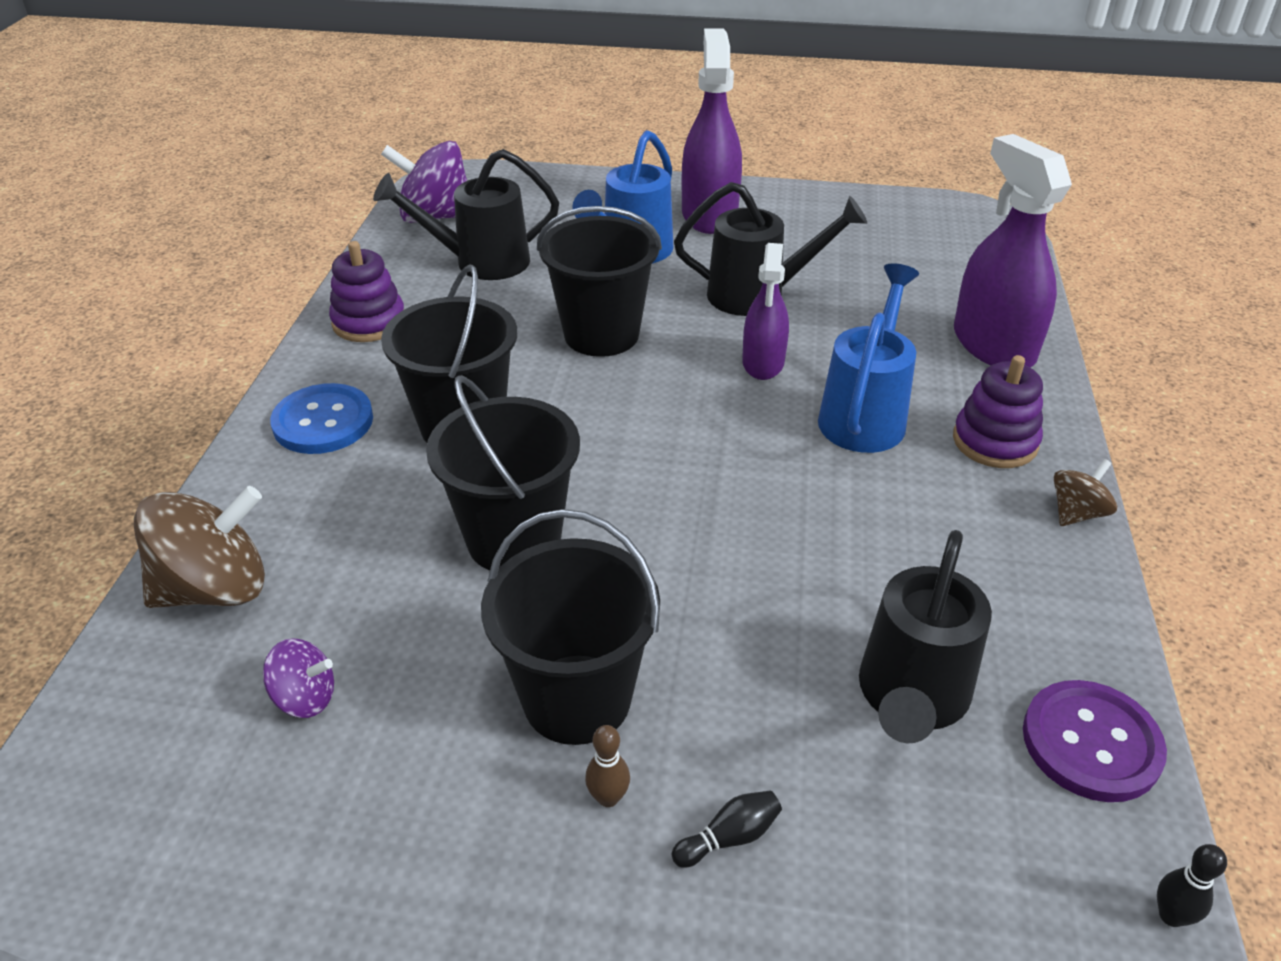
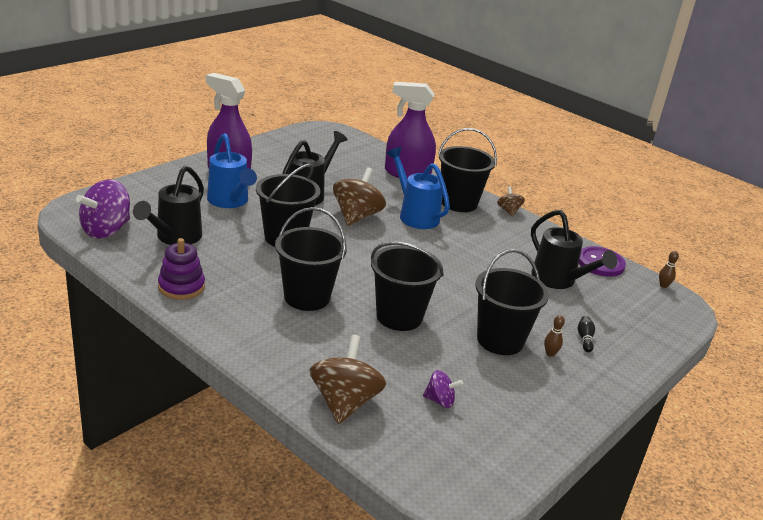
camera: 60 degrees left, 10 degrees down
(305, 698) = (440, 400): purple spinning top -> purple spinning top turned 60 degrees clockwise
(323, 422) = (252, 330): blue button -> none
(763, 363) = (356, 216): purple spray bottle -> brown spinning top
(995, 441) = (459, 203): purple stacking toy -> black bucket
(1171, 915) = (663, 285): black bowling pin -> brown bowling pin

